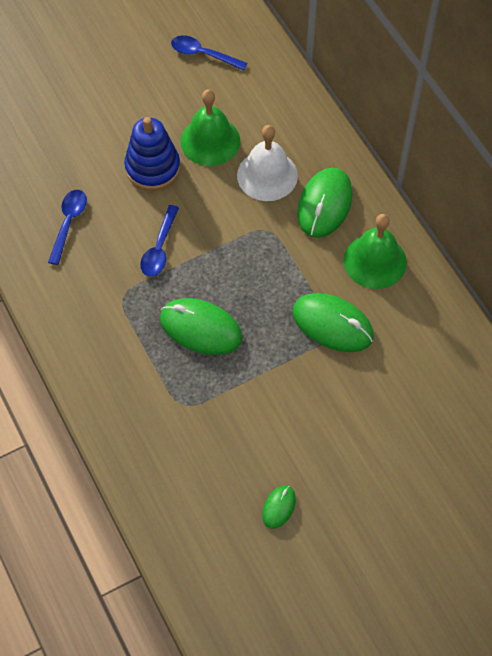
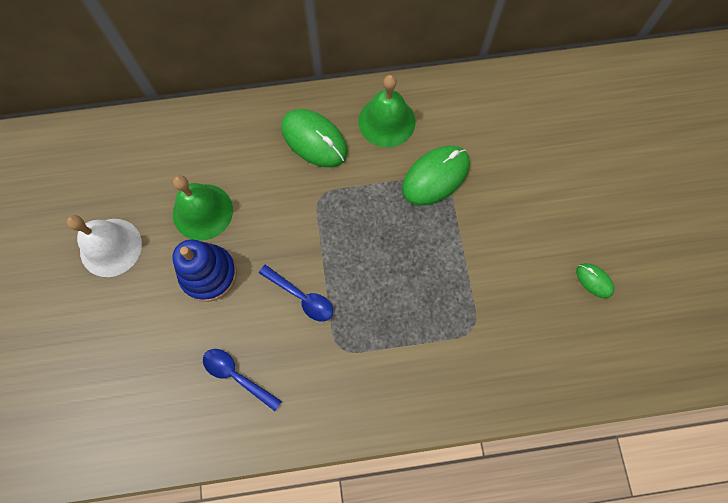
camera: 70 degrees left, 10 degrees up
(200, 328) = (400, 288): green mouse -> none
(203, 54) = (100, 184): blue spoon -> none
(267, 175) = (263, 175): white bell -> white bell (110, 247)

